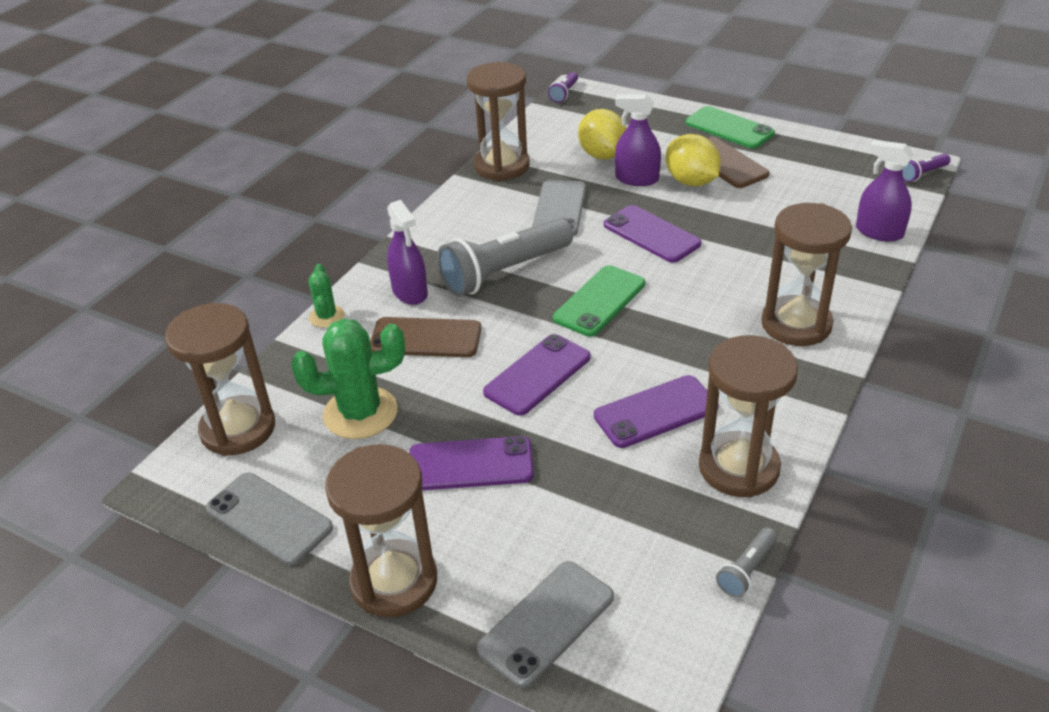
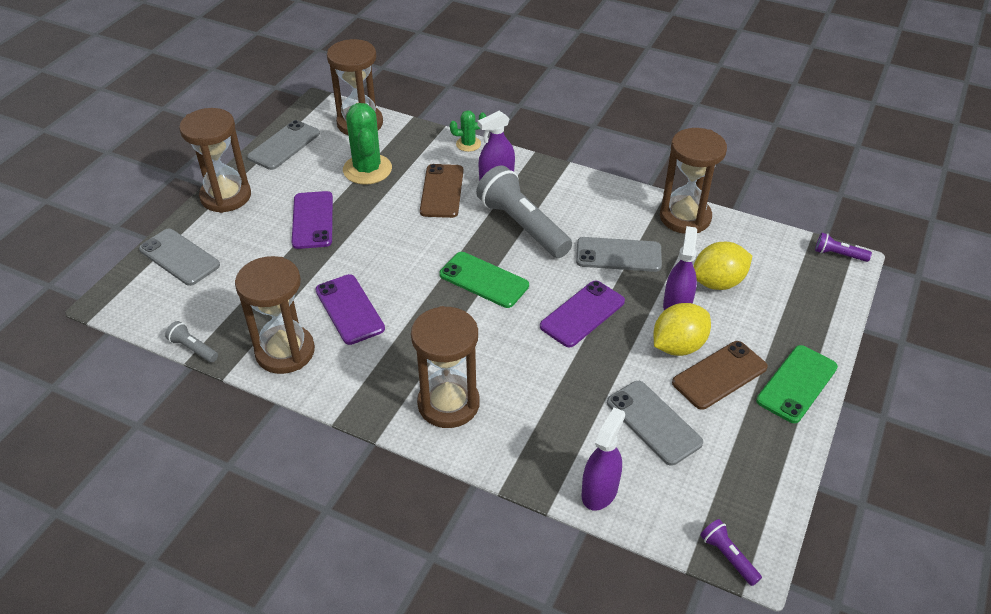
camera: 85 degrees right, 5 degrees up
(537, 375) = (397, 248): purple phone -> none
(790, 200) = (654, 422): none -> grey phone

